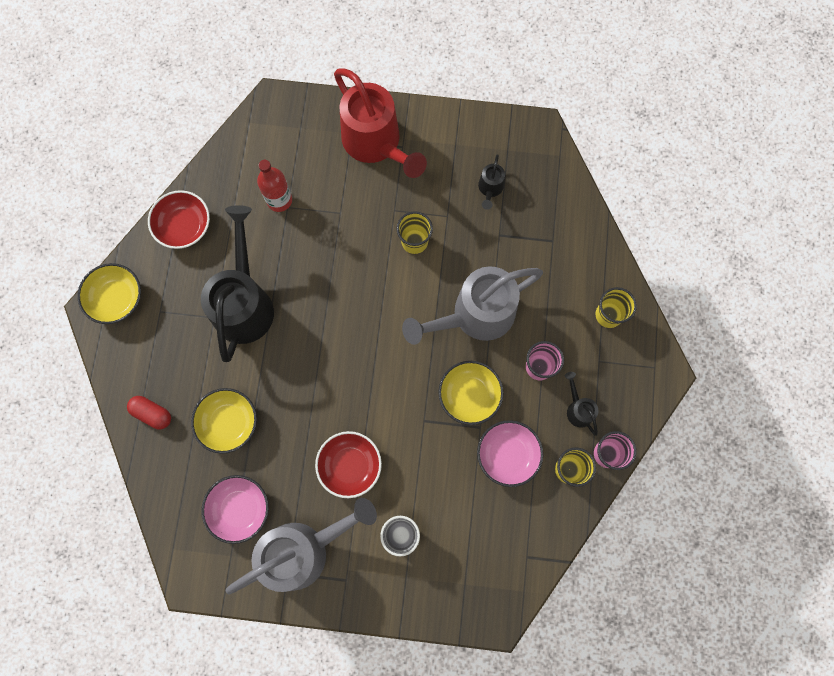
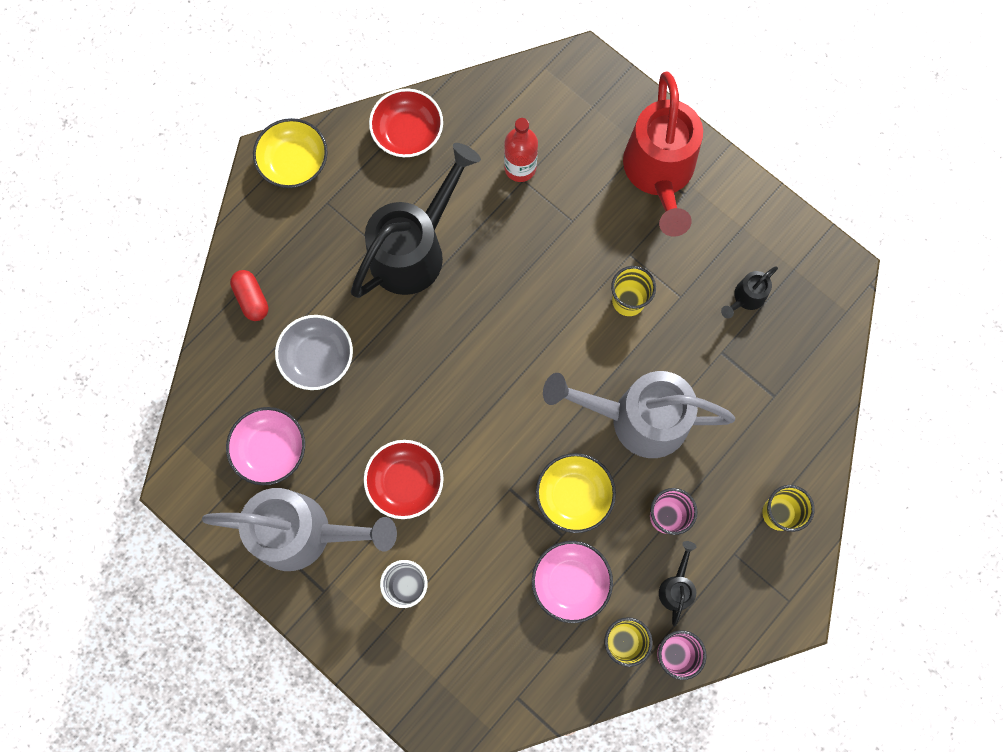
camera: 35 degrees right, 0 degrees up
(228, 423) = (317, 358): yellow bowl -> grey bowl

